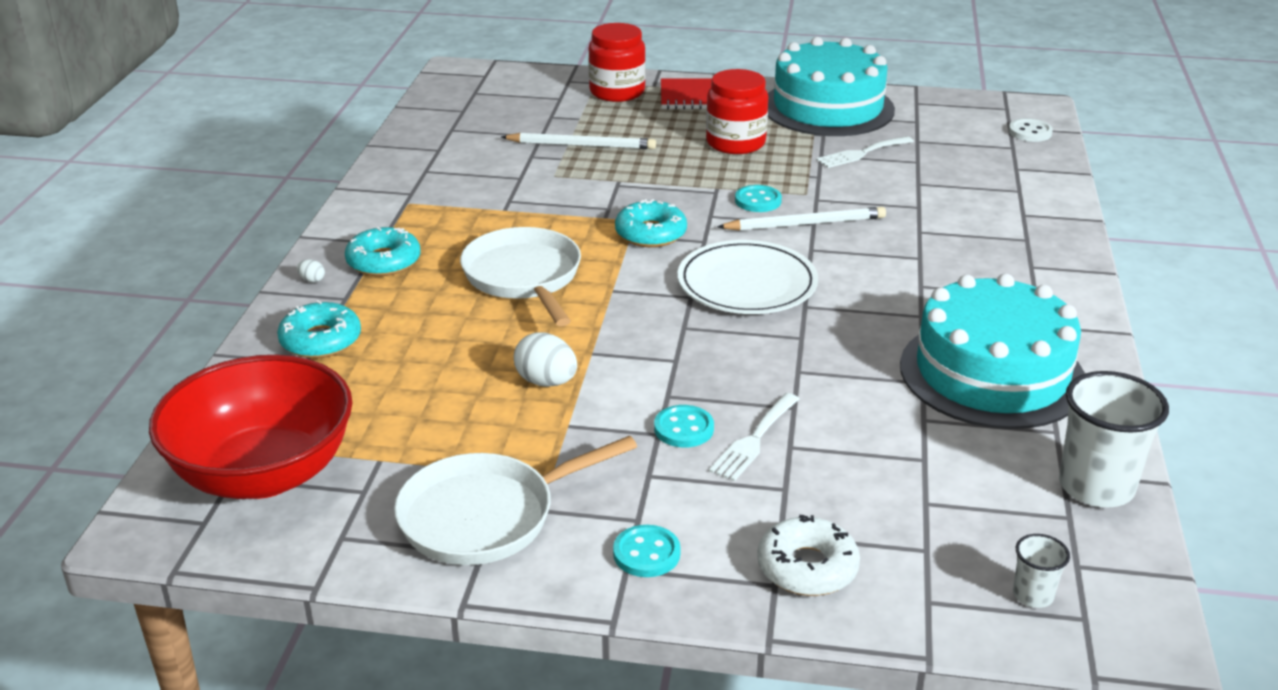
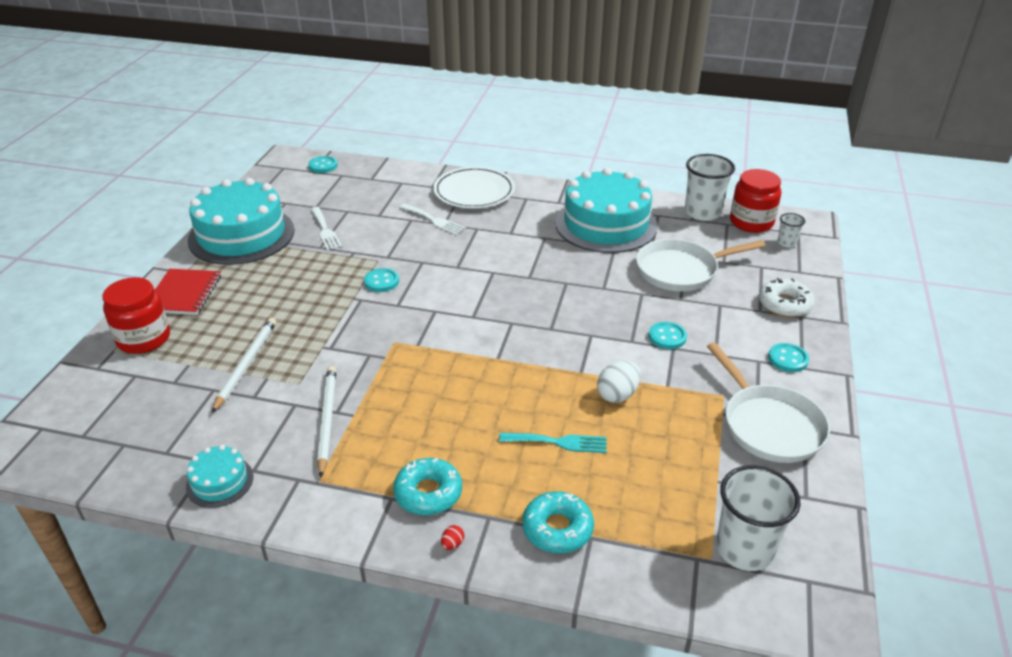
camera: 85 degrees left, 5 degrees up
(264, 474) = (744, 549): red bowl -> white cup
(312, 280) = (452, 544): white egg -> red egg
(411, 158) = (219, 481): none -> turquoise cake
(456, 338) = (558, 442): none -> turquoise fork
(524, 278) = (472, 404): white pan -> white pan (681, 270)
(650, 233) = (417, 335): turquoise donut -> none
(735, 143) = (282, 283): red jar -> red jar (751, 222)
(747, 284) = (498, 297): white plate -> white plate (474, 192)
(754, 440) = (676, 311): white fork -> white fork (434, 220)
(805, 224) = (422, 265): white pencil -> white pencil (327, 420)
(1030, 132) = (323, 166): white button -> turquoise button

